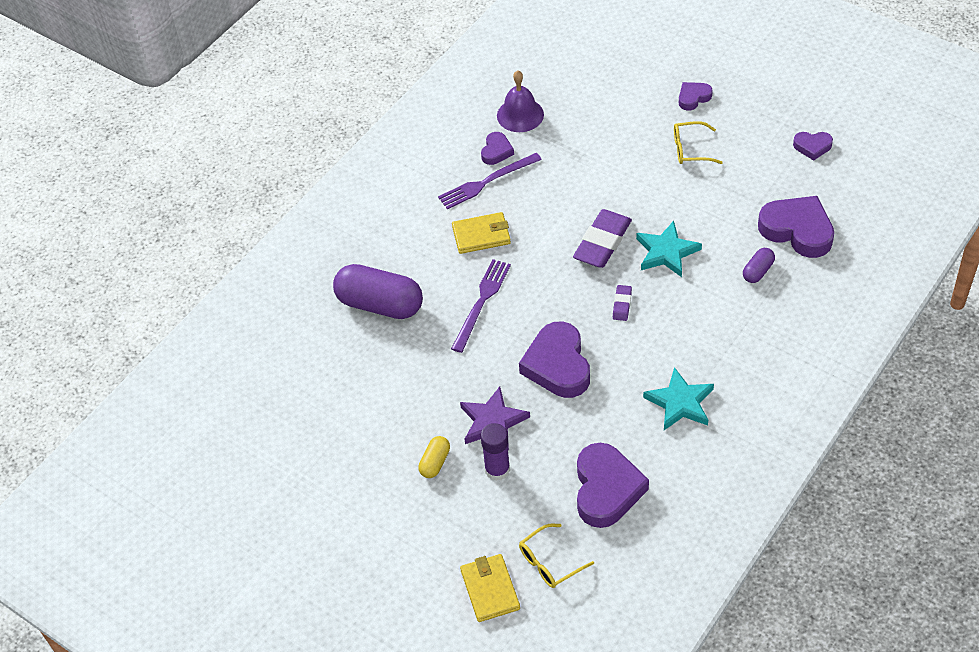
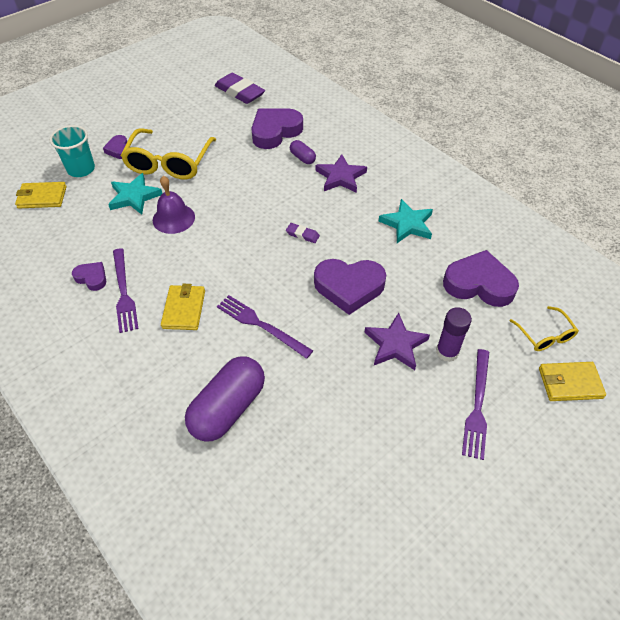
camera: 80 degrees left, 0 degrees up
(435, 462) = (430, 398): yellow capsule -> none
(437, 505) = (477, 406): none -> purple fork
(520, 115) = (61, 253): purple bell -> purple bell (173, 218)
(590, 68) = (42, 197): none -> yellow wallet
(602, 242) = (234, 232): purple eraser -> purple eraser (240, 92)
(646, 80) = (81, 169): none -> turquoise cup
(666, 252) = (262, 198): turquoise star -> turquoise star (134, 196)
(690, 149) = (169, 163): yellow glasses -> yellow glasses, size x1.93
(738, 318) = (340, 177): none -> purple star
(812, 147) = (205, 107): purple heart -> none

